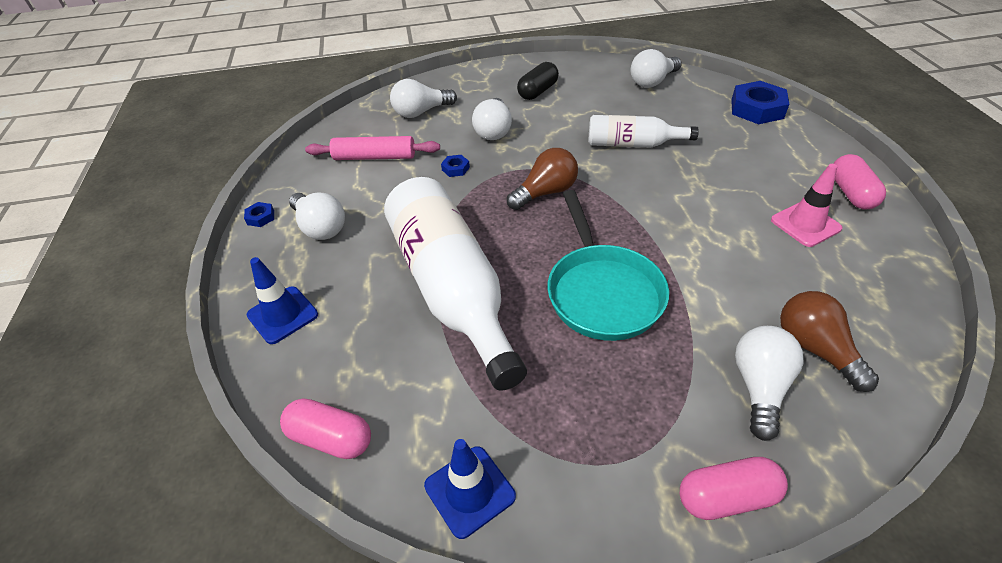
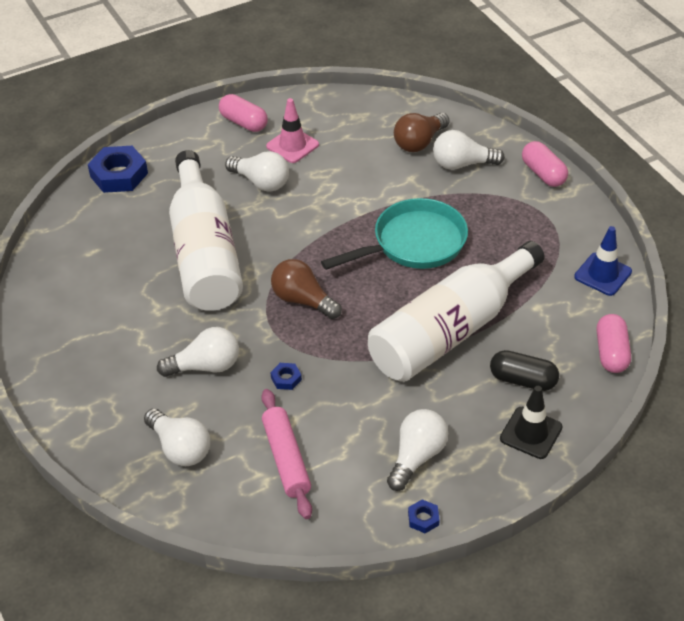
camera: 110 degrees left, 0 degrees up
(282, 315) = (531, 433): blue traffic cone -> black traffic cone
(538, 91) = (110, 347): black capsule -> black capsule (523, 380)
(632, 144) = (204, 253): white bottle -> white bottle, size x1.86
(652, 81) = (72, 253): white light bulb -> white light bulb (261, 182)
(851, 193) = (244, 122): pink capsule -> pink capsule turned 60 degrees clockwise

